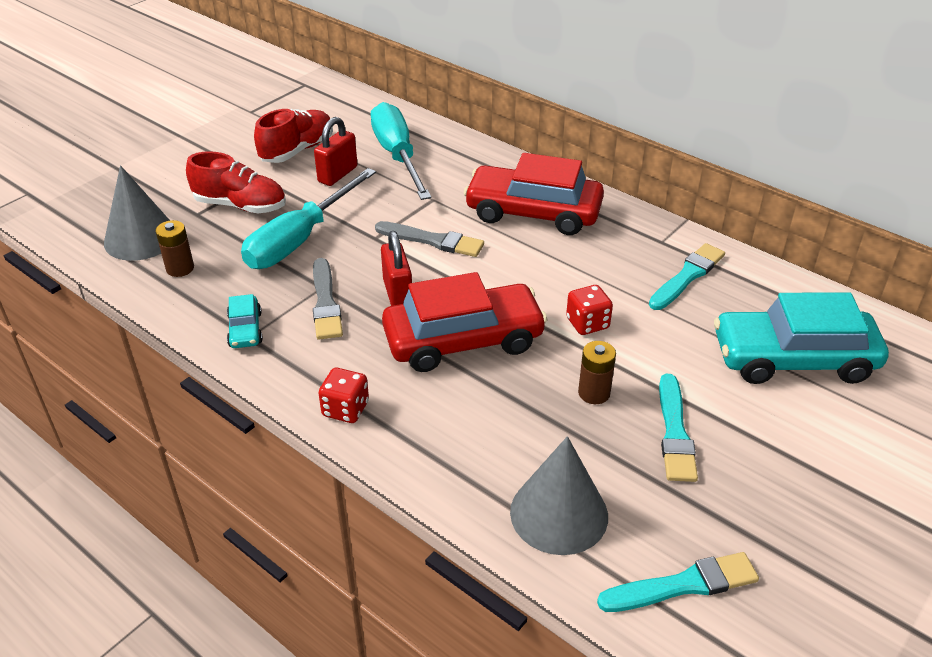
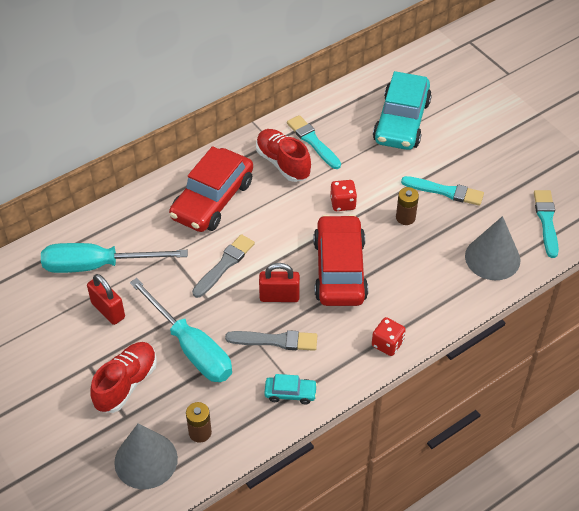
camera: 75 degrees left, 10 degrees up
(297, 150) = (55, 334): red shoe -> red shoe (283, 163)

